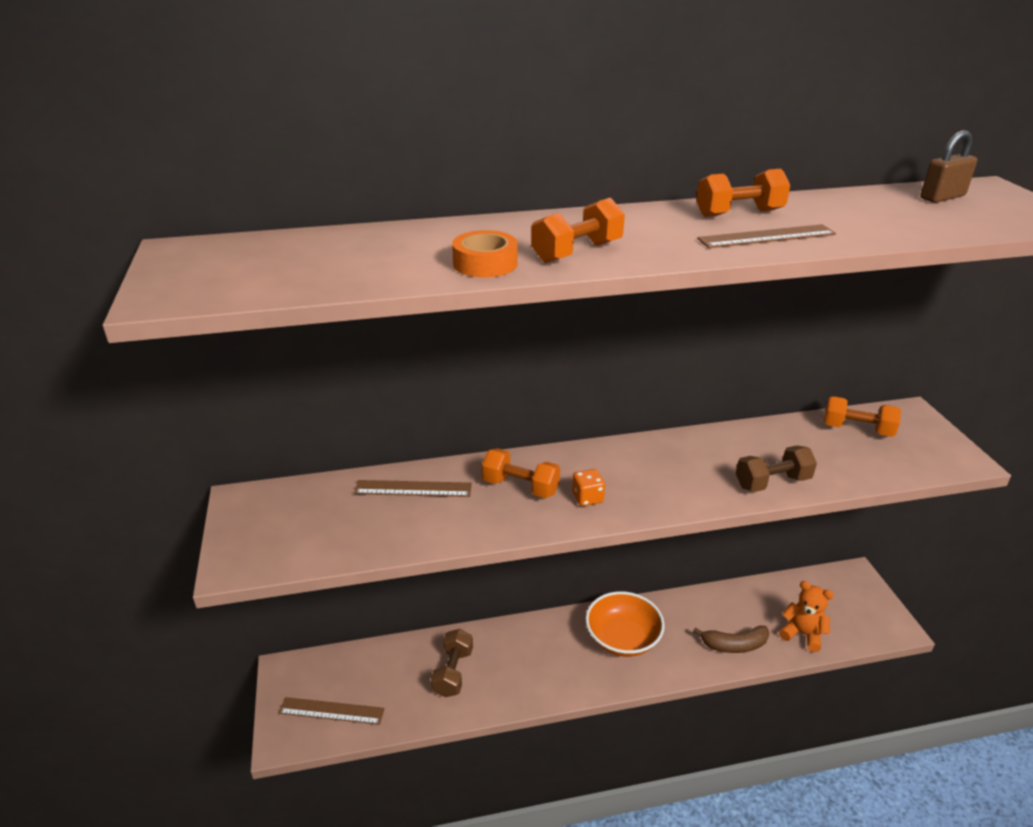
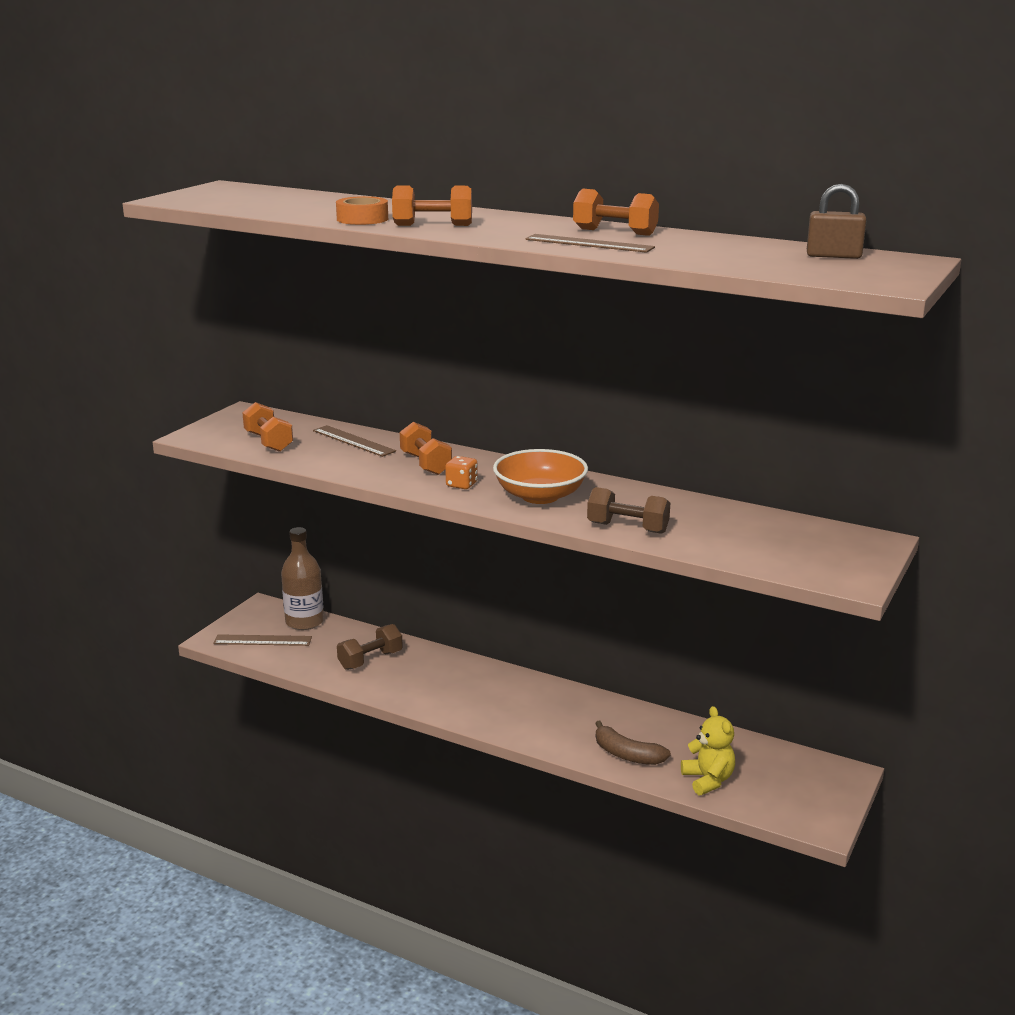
camera: 40 degrees right, 10 degrees down
(331, 711) = (263, 640): brown ruler -> brown ruler turned 45 degrees counterclockwise
(346, 664) = (304, 622): none -> brown bottle
(622, 638) = (532, 704): orange bowl -> orange bowl (540, 496)
(802, 634) = (708, 780): orange teddy bear -> yellow teddy bear
(857, 429) = (787, 530): orange dumbbell -> orange dumbbell (268, 442)

